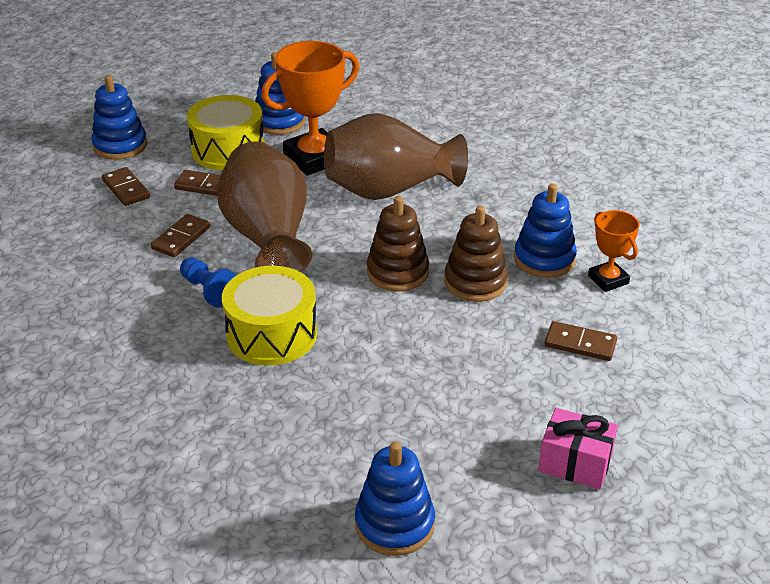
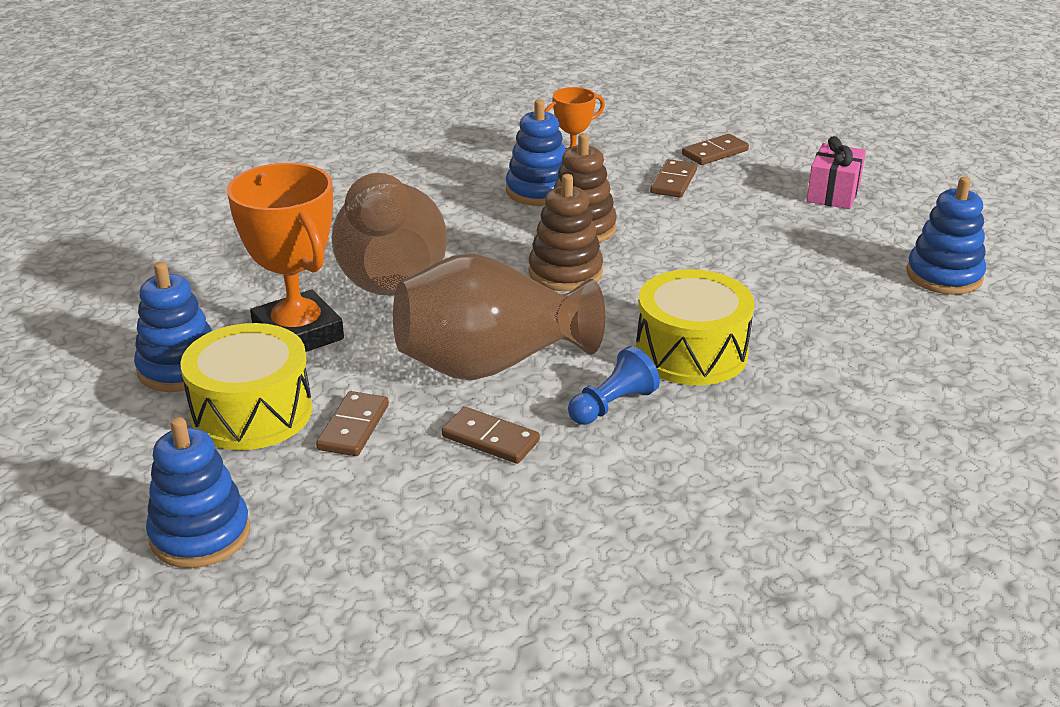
camera: 90 degrees left, 5 degrees down
(126, 189) = (347, 510): brown domino -> brown domino (715, 153)

